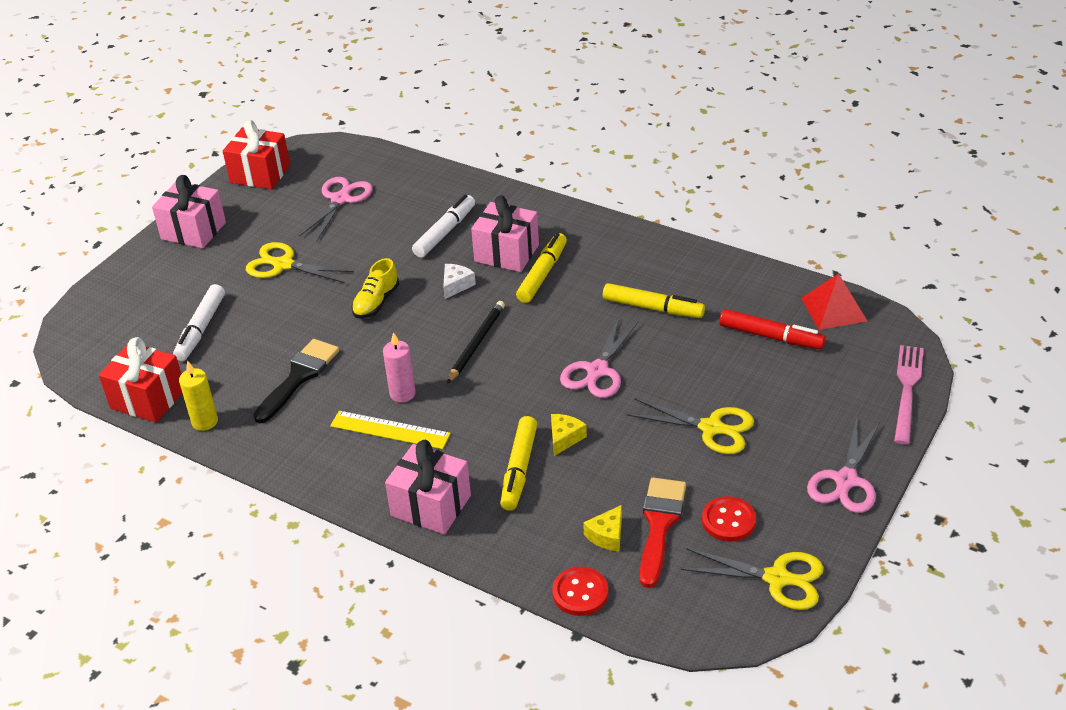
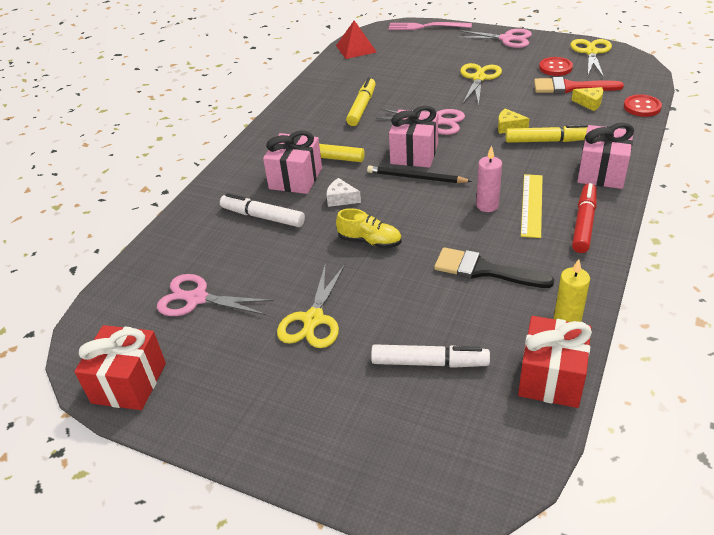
camera: 95 degrees left, 0 degrees up
(193, 231) = (243, 421): pink gift -> pink gift (414, 153)
(771, 337) = (386, 65): red marker -> red marker (584, 223)

